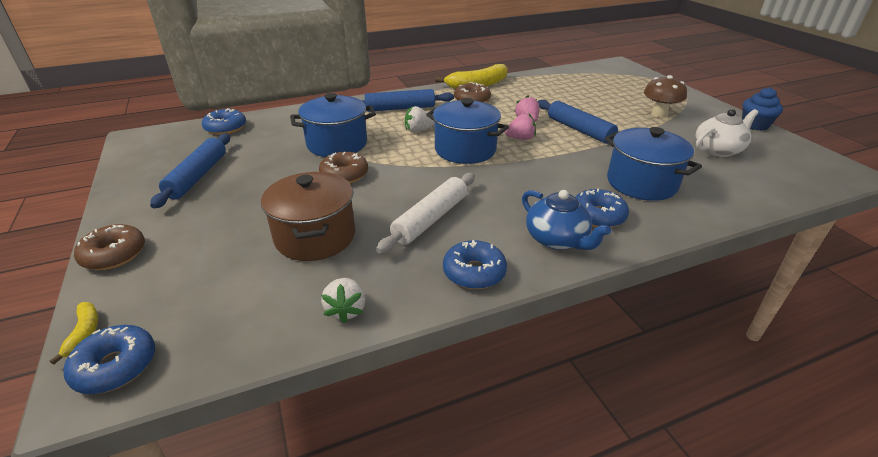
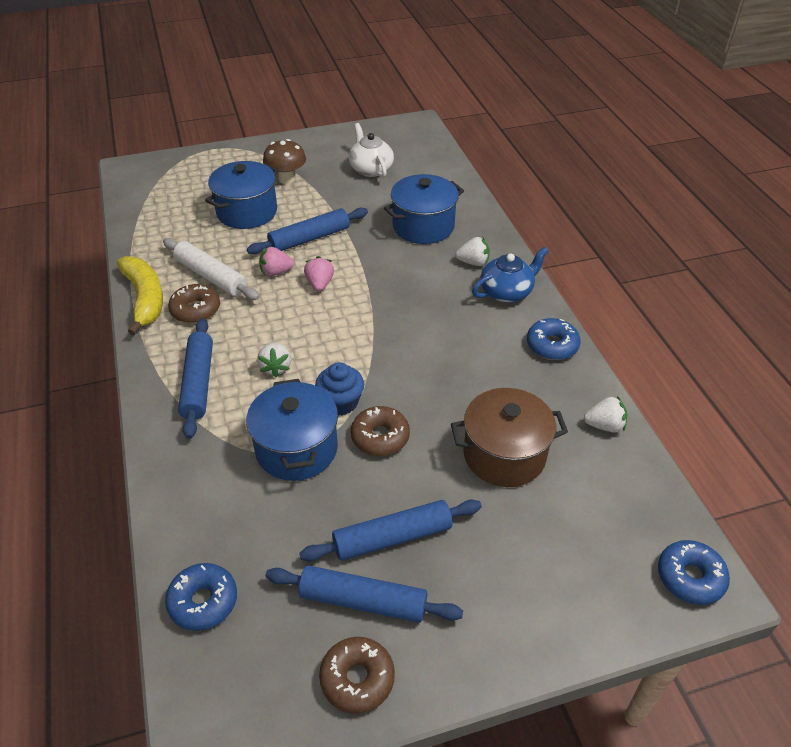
camera: 85 degrees left, 10 degrees up
(84, 333) = (659, 620): yellow banana -> none
(114, 254) = (540, 643): brown donut -> brown donut (357, 679)
(245, 184) = (392, 538): none -> blue rolling pin
(430, 219) = (475, 367): white rolling pin -> white rolling pin (211, 276)
(465, 150) = (338, 330): blue pot -> blue pot (247, 212)
(598, 216) = (473, 262): blue donut -> white strawberry
(754, 125) = (327, 135): blue cupcake -> blue cupcake (341, 402)

